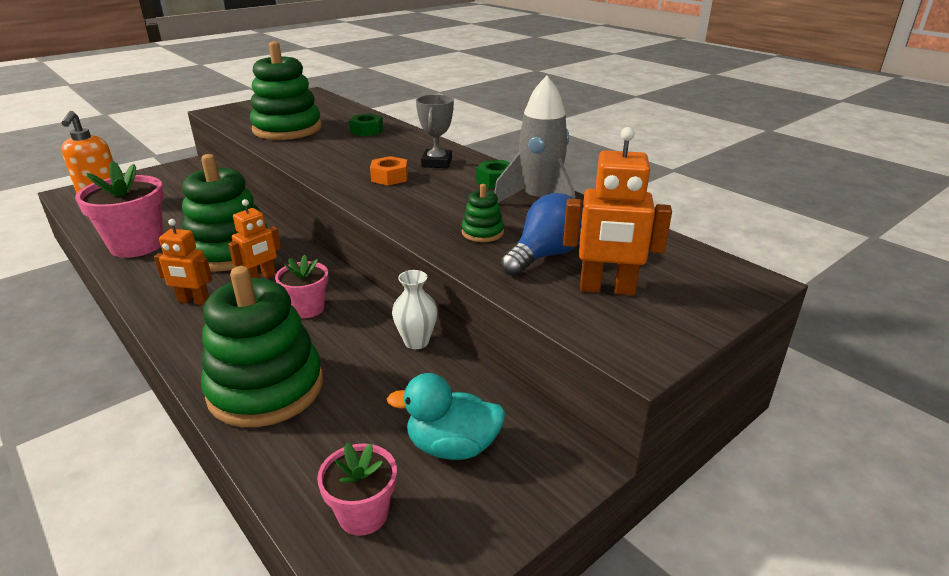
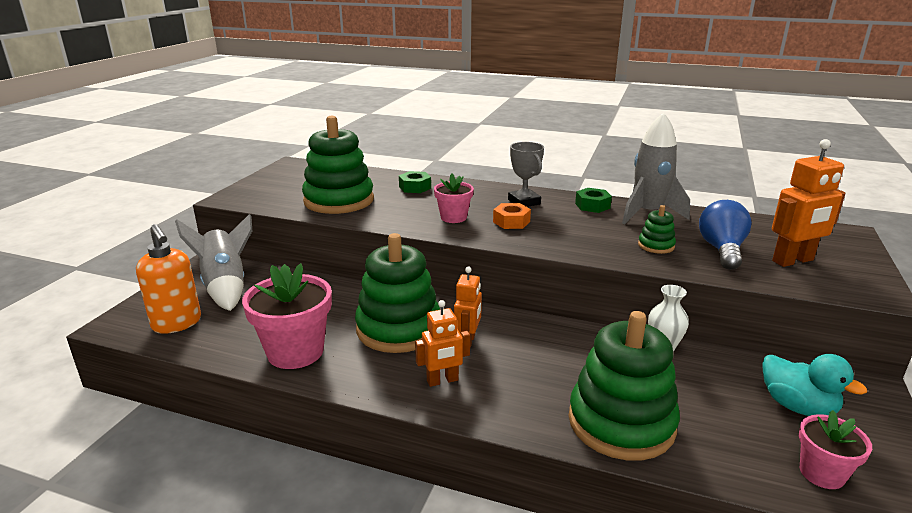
camera: 30 degrees left, 5 degrees down
(170, 185) = (225, 286): none -> grey rocket
(307, 308) = (547, 352): pink flower pot -> pink flower pot (453, 217)
(452, 446) = (797, 406): turquoise duck -> turquoise duck turned 105 degrees counterclockwise

